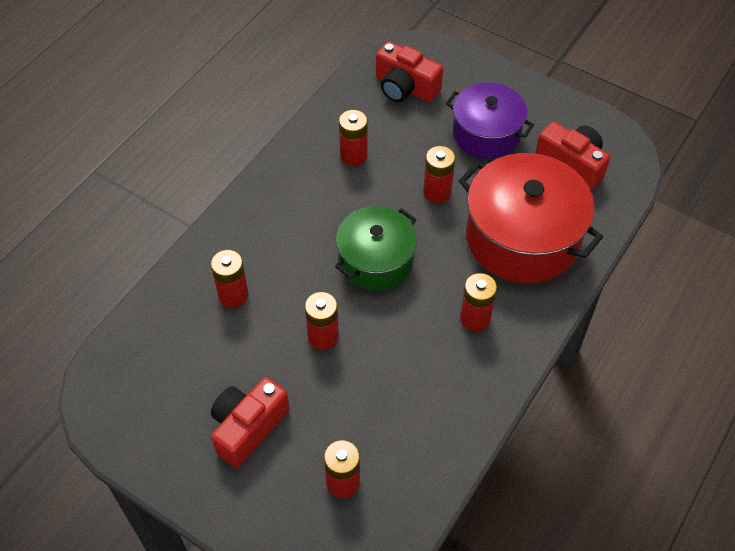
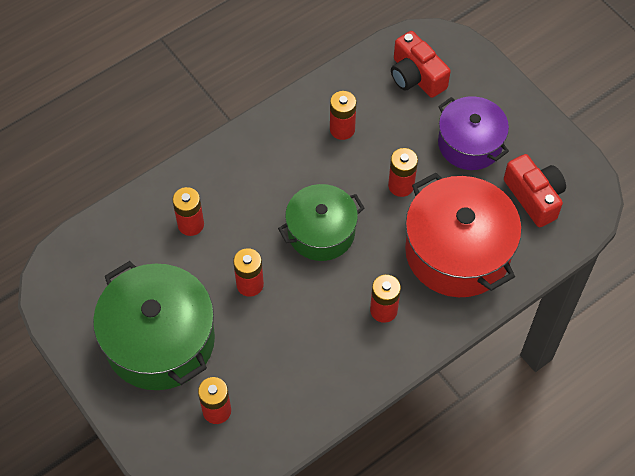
camera: 20 degrees right, 5 degrees up
(248, 427) = (160, 340): red camera -> green pot

